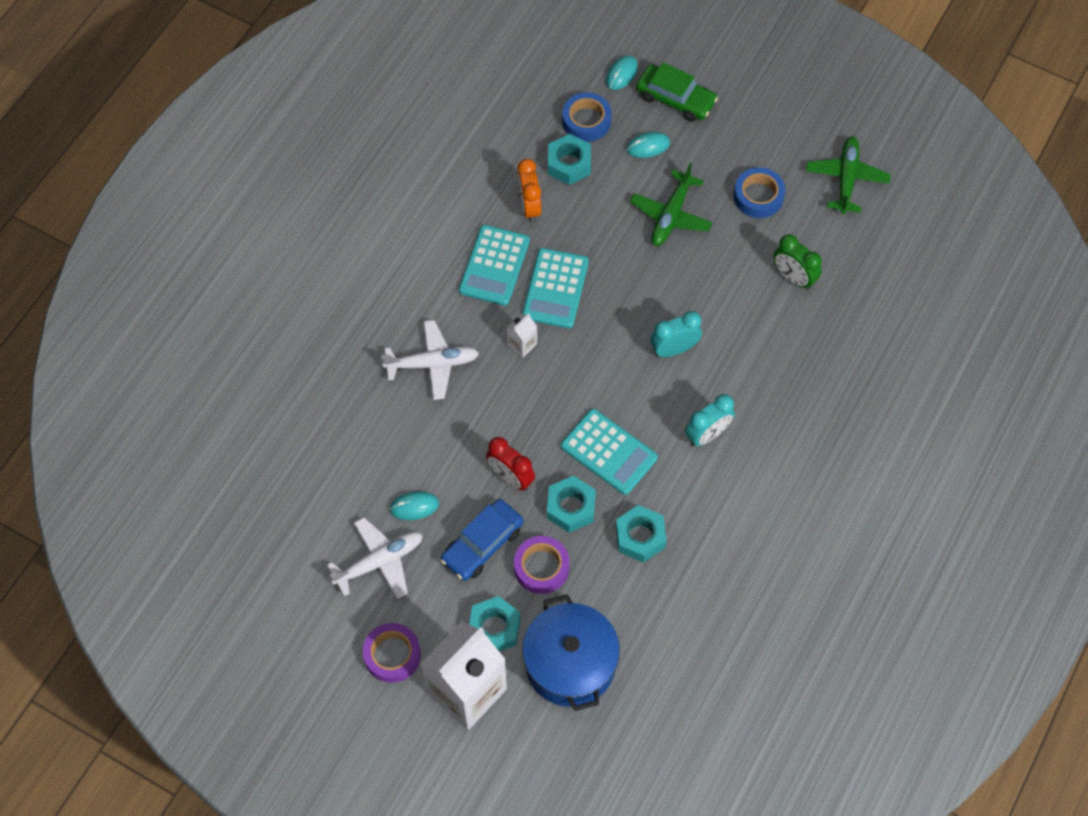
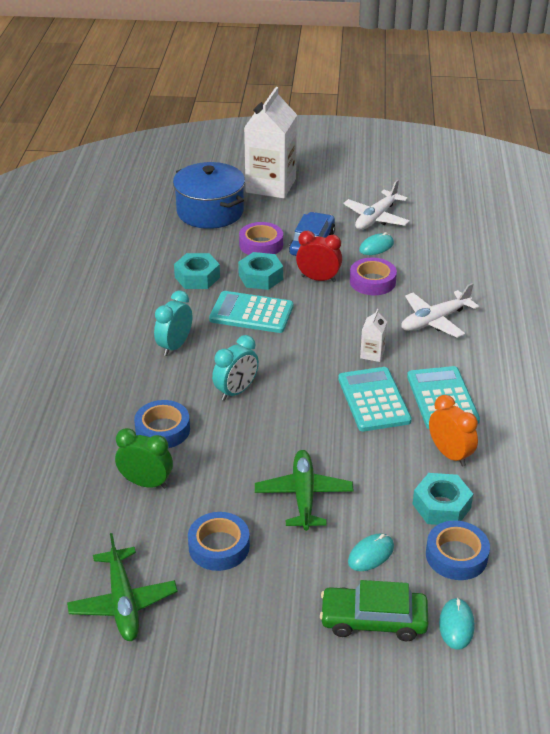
camera: 155 degrees right, 25 degrees down
(392, 655) = (331, 186): purple tape -> purple tape (372, 281)
(494, 628) = (273, 212): turquoise nut -> none
(759, 330) = (162, 430): none -> blue tape

